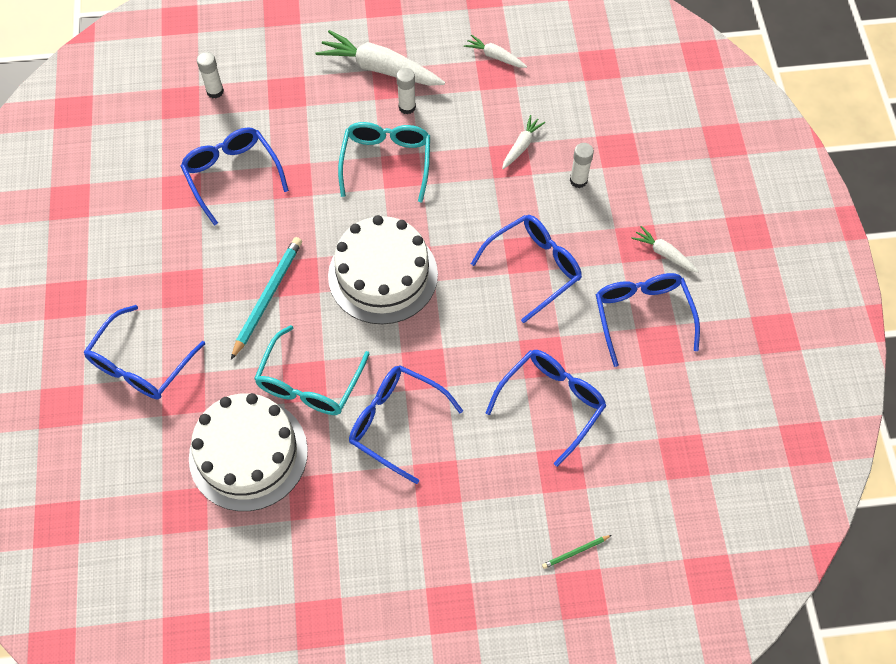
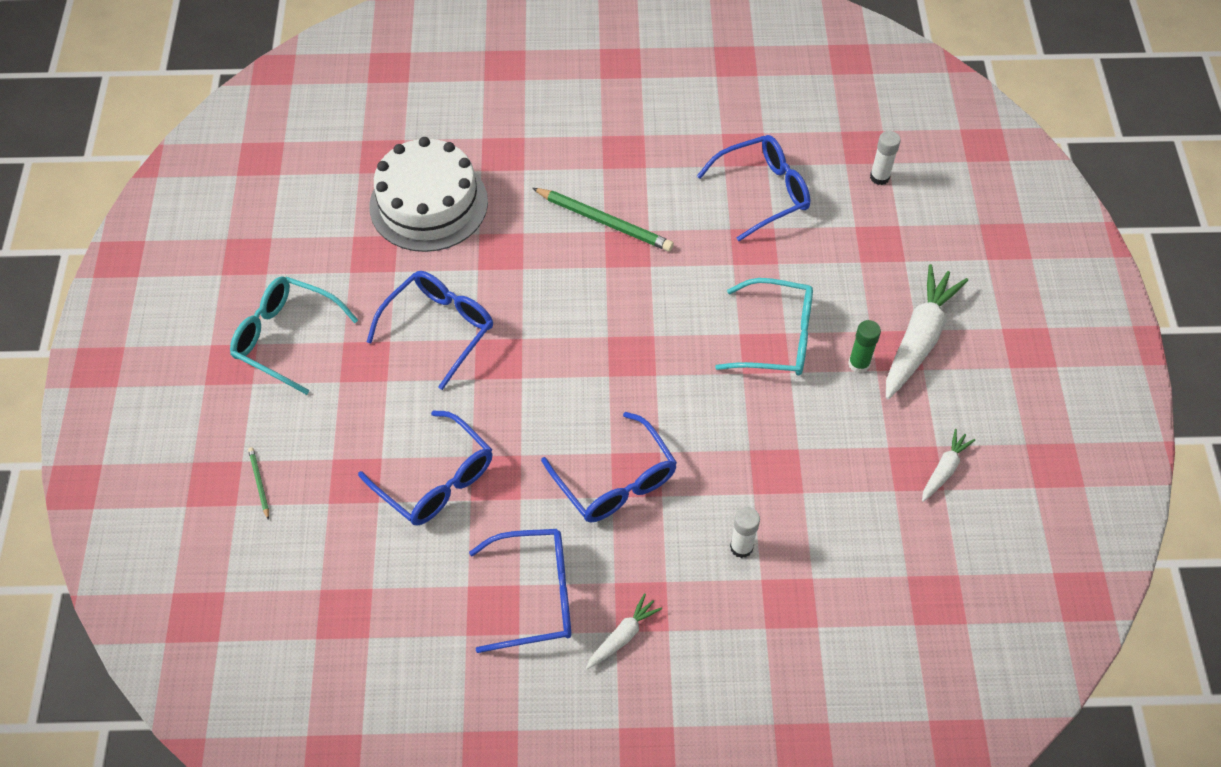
camera: 95 degrees right, 5 degrees down
(140, 365) = (539, 120): blue glasses -> none
(267, 297) = (604, 221): turquoise pencil -> green pencil
(309, 383) = (497, 255): turquoise glasses -> turquoise glasses (285, 337)
(383, 275) = (621, 326): white cake -> none
(407, 107) = (859, 364): white glue stick -> green glue stick
(521, 146) = (797, 486): white carrot -> none

